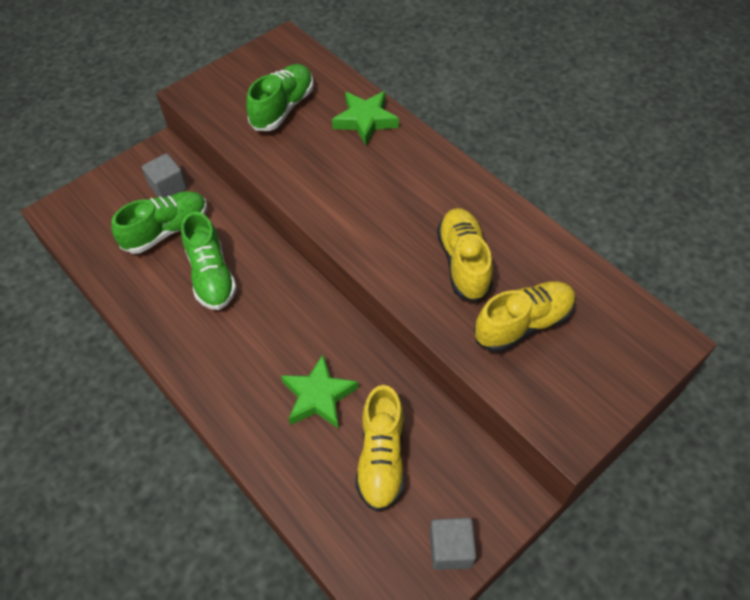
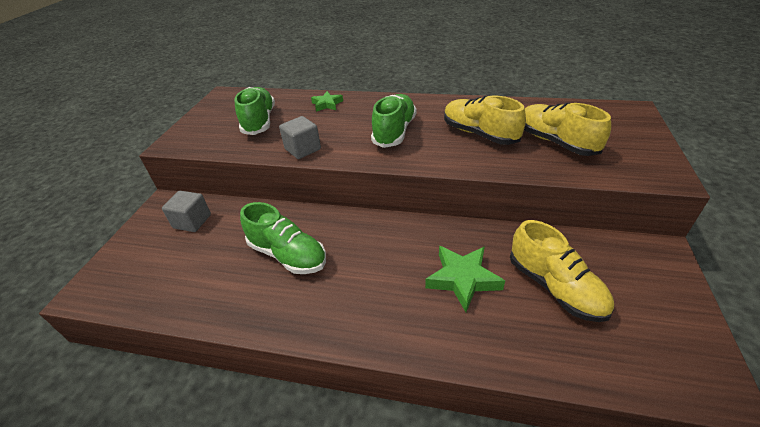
camera: 35 degrees left, 15 degrees down
(166, 230) = (217, 248): green shoe -> green shoe (394, 132)
(365, 120) = (327, 104): green star -> green star, size x0.61
(450, 549) = (675, 311): grey cube -> grey cube (303, 149)
(523, 324) = (555, 142): yellow shoe -> yellow shoe turned 60 degrees counterclockwise

